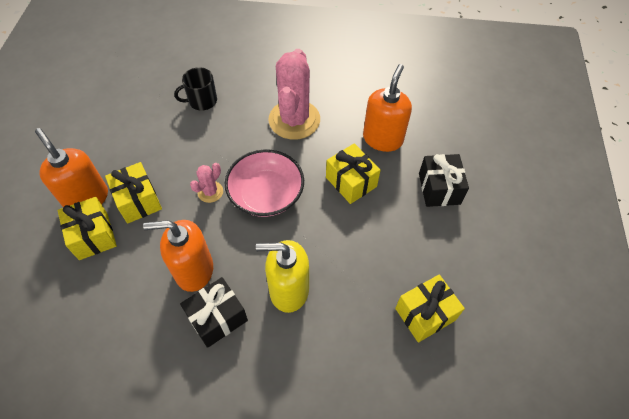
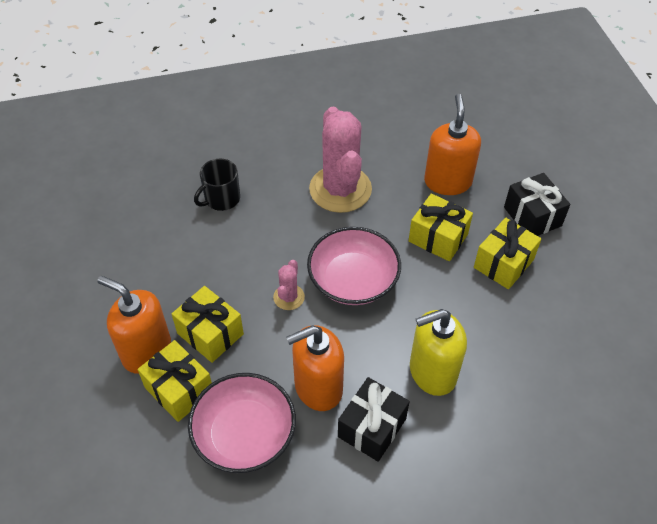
camera: 20 degrees left, 5 degrees down
(120, 287) = (244, 434): none -> pink bowl
(425, 314) = (582, 348): yellow gift -> yellow gift (503, 263)

